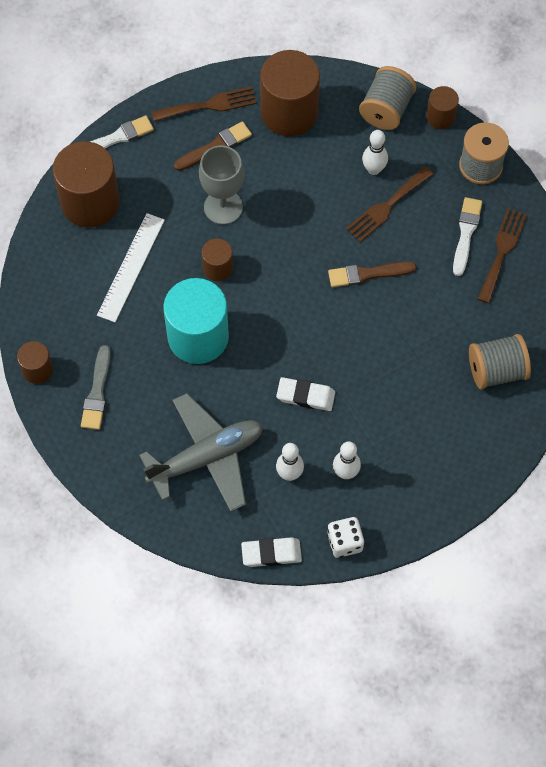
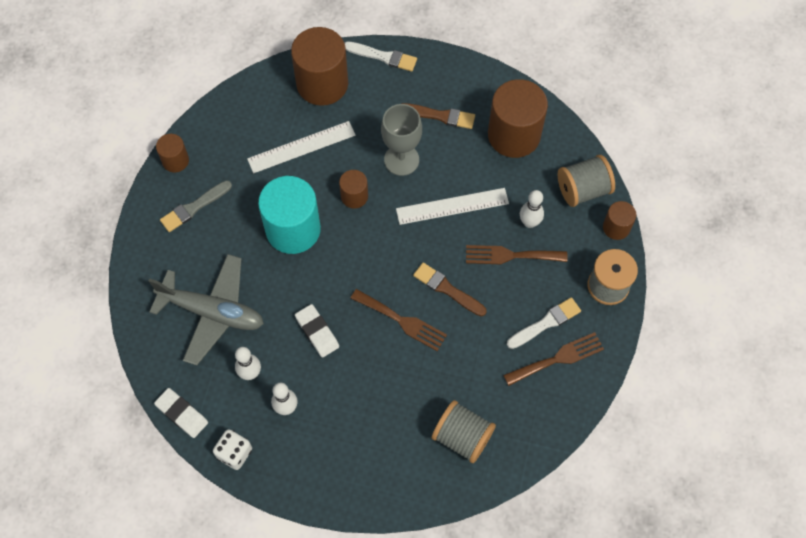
camera: 45 degrees right, 0 degrees up
(209, 105) = (465, 85): brown fork -> brown fork (402, 321)
(302, 208) = (452, 206): none -> white ruler

